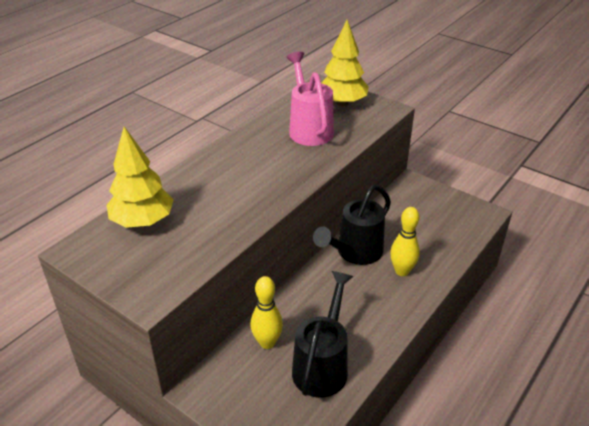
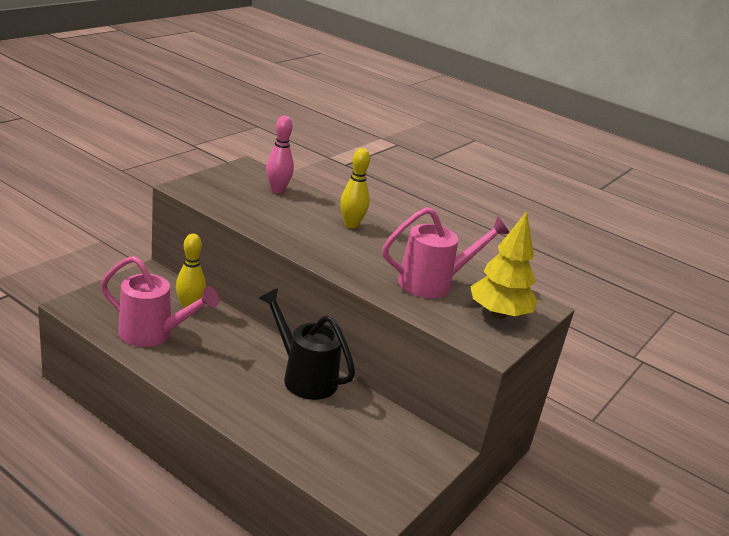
camera: 85 degrees right, 10 degrees down
(143, 221) = (277, 190): yellow tree -> pink bowling pin
(322, 365) = (153, 334): black watering can -> pink watering can
(402, 271) = (269, 406): yellow bowling pin -> yellow bowling pin (351, 225)

